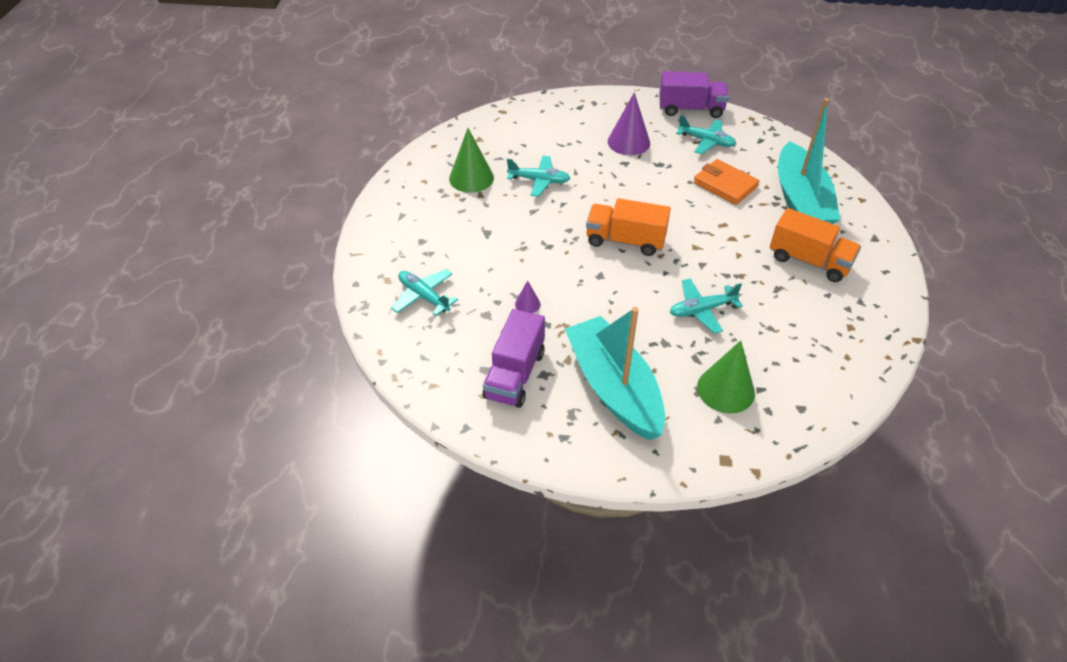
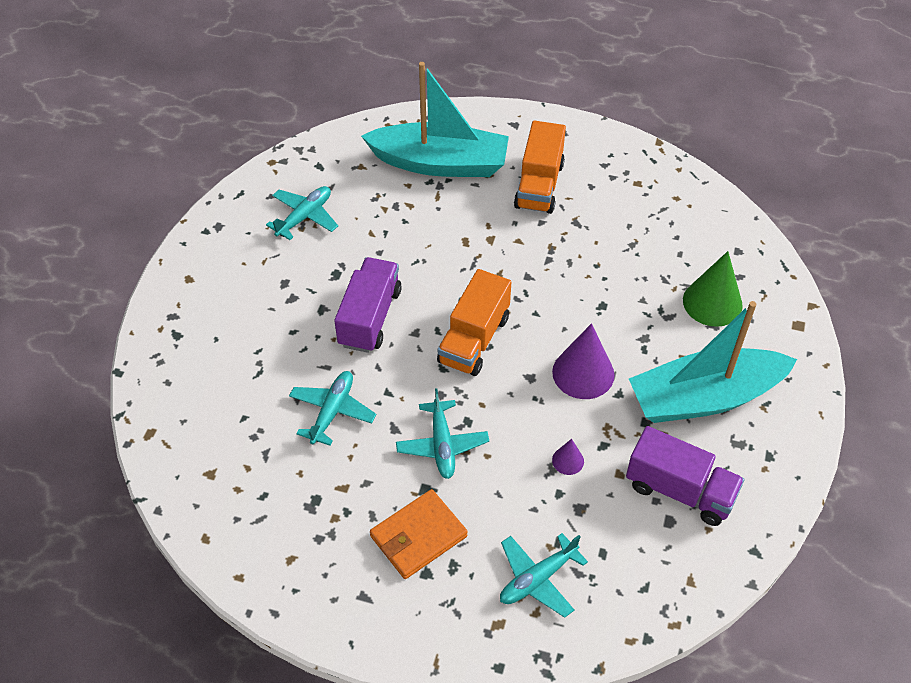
camera: 80 degrees left, 5 degrees up
(471, 178) = (302, 494): green cone -> none
(628, 142) = (279, 296): purple cone -> purple cone (583, 373)
(690, 109) = (230, 215): purple truck -> purple truck (370, 317)
(702, 310) = (599, 294): turquoise plane -> turquoise plane (442, 445)
(725, 185) = (394, 221): orange wallet -> orange wallet (418, 536)
(809, 261) = (539, 185): orange truck -> orange truck turned 150 degrees clockwise

